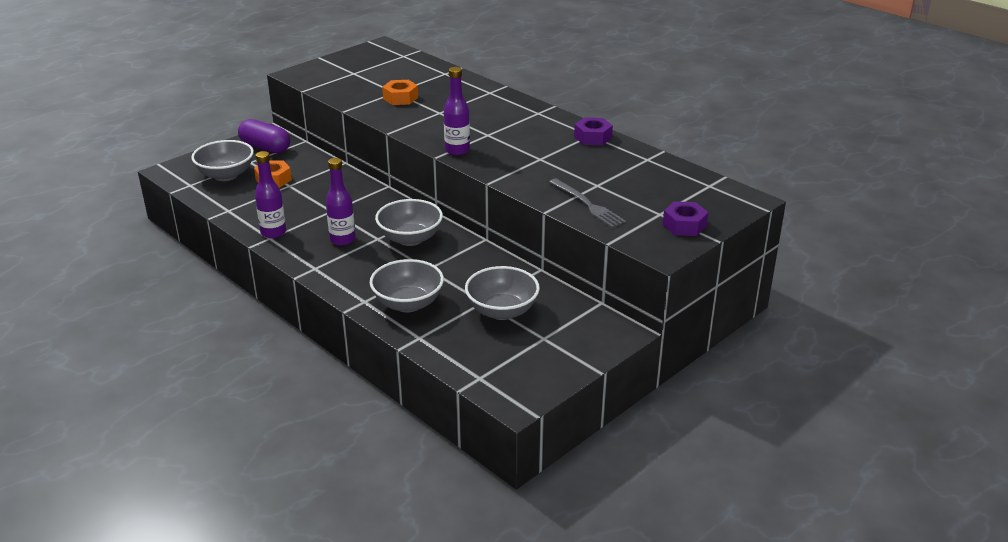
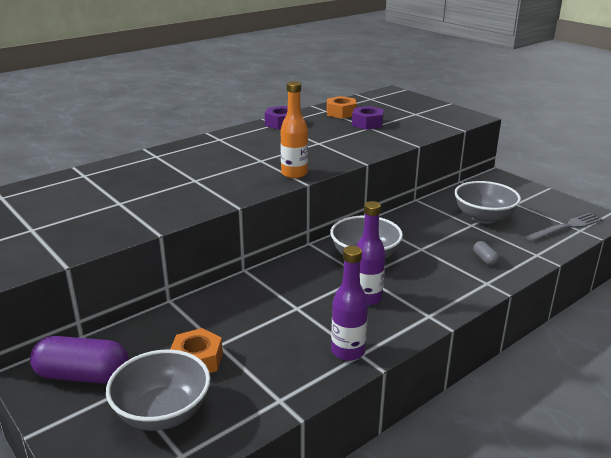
camera: 85 degrees left, 5 degrees down
(265, 147) = (83, 375): purple capsule -> purple capsule turned 60 degrees clockwise
(400, 98) = (141, 199): orange nut -> orange nut (341, 113)
(408, 303) = (485, 259): grey bowl -> grey capsule
(457, 150) = (294, 174): purple bottle -> orange bottle
(587, 204) = (403, 132): grey fork -> grey fork (565, 227)
(684, 225) = (431, 109): purple nut -> purple nut (367, 123)

